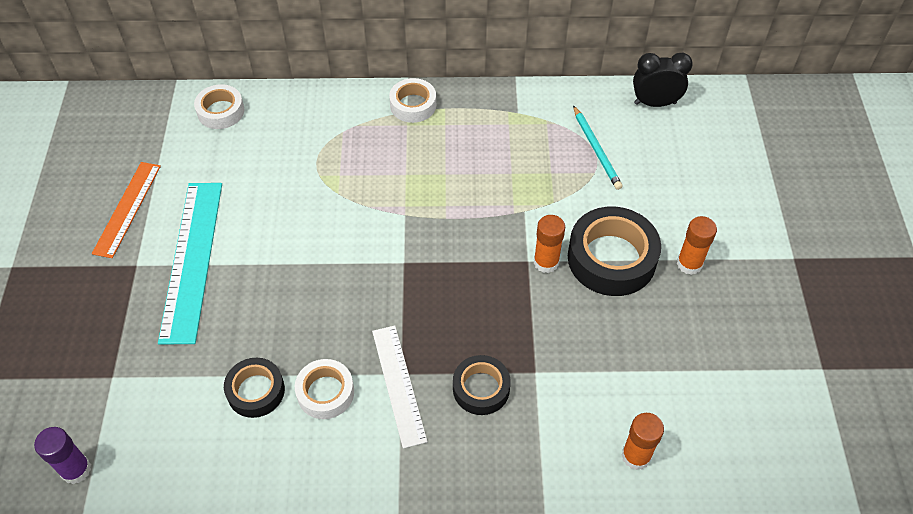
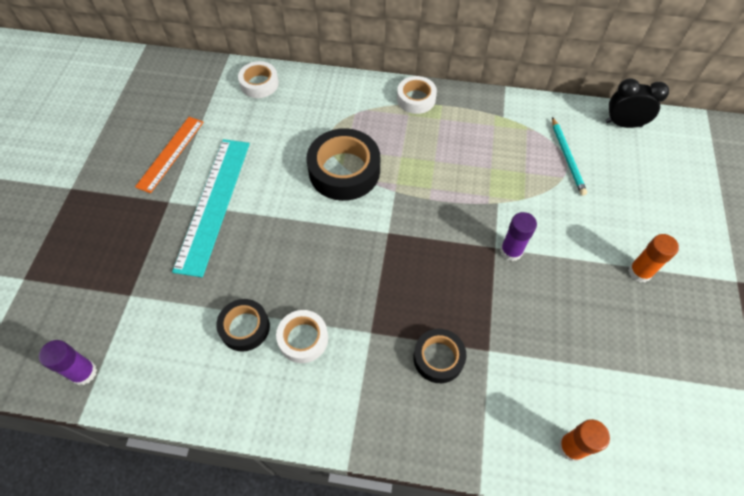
camera: 10 degrees right, 5 degrees up
(398, 385) = (366, 342): white ruler -> none
(546, 262) = (511, 251): orange glue stick -> purple glue stick
(611, 258) = (570, 256): black tape -> black tape (344, 171)

